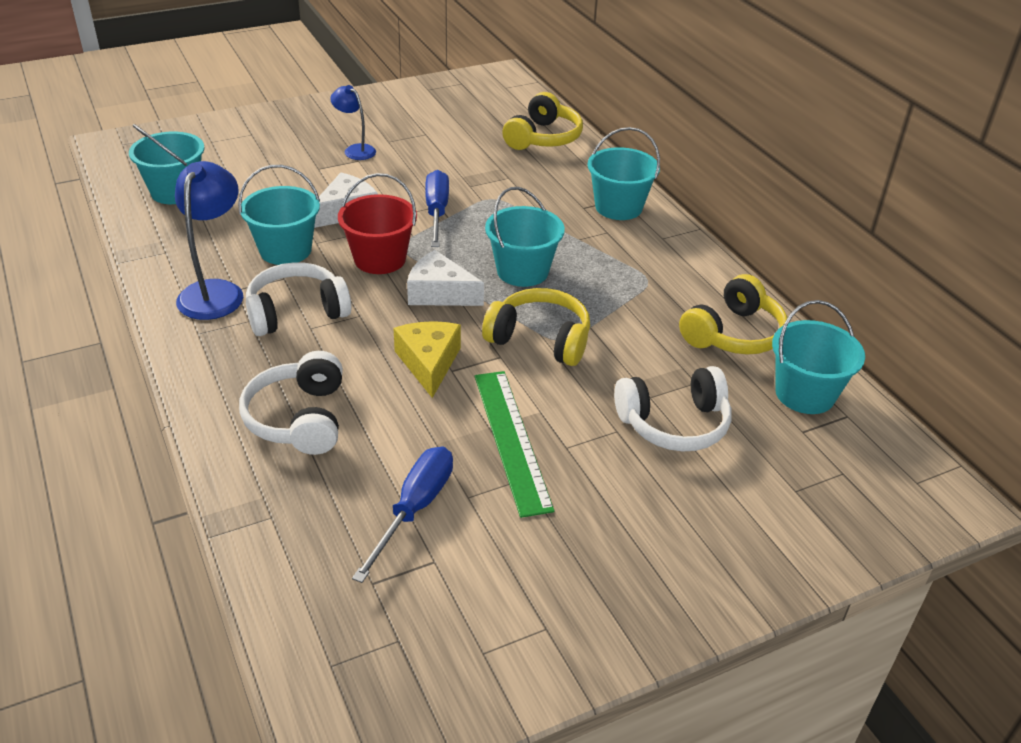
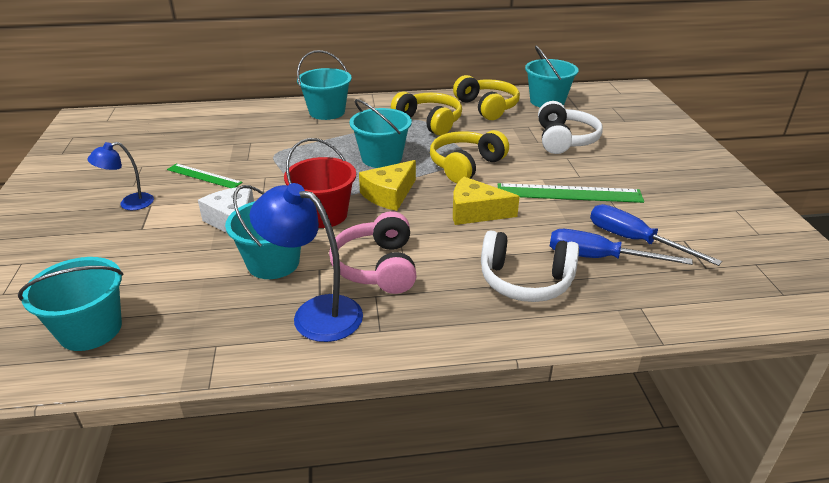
camera: 70 degrees left, 5 degrees down
(296, 312) = (377, 267): white headphones -> pink headphones
(423, 171) = (204, 176): none -> green ruler
(437, 212) = (274, 179): blue screwdriver -> blue screwdriver (598, 258)
(439, 293) = (389, 194): white cheese -> yellow cheese
(543, 138) = (206, 120): yellow headphones -> yellow headphones (429, 122)

